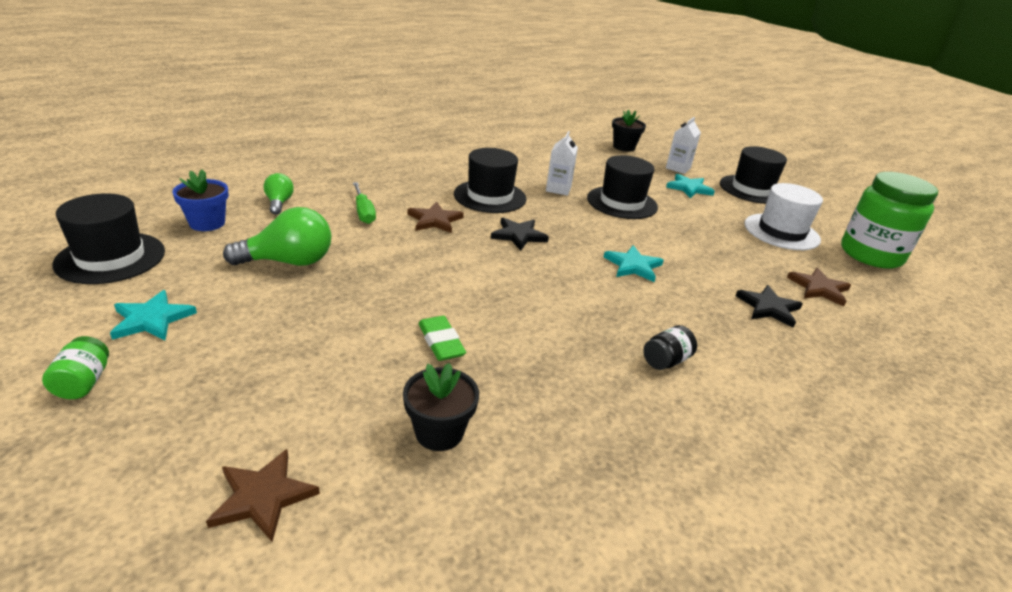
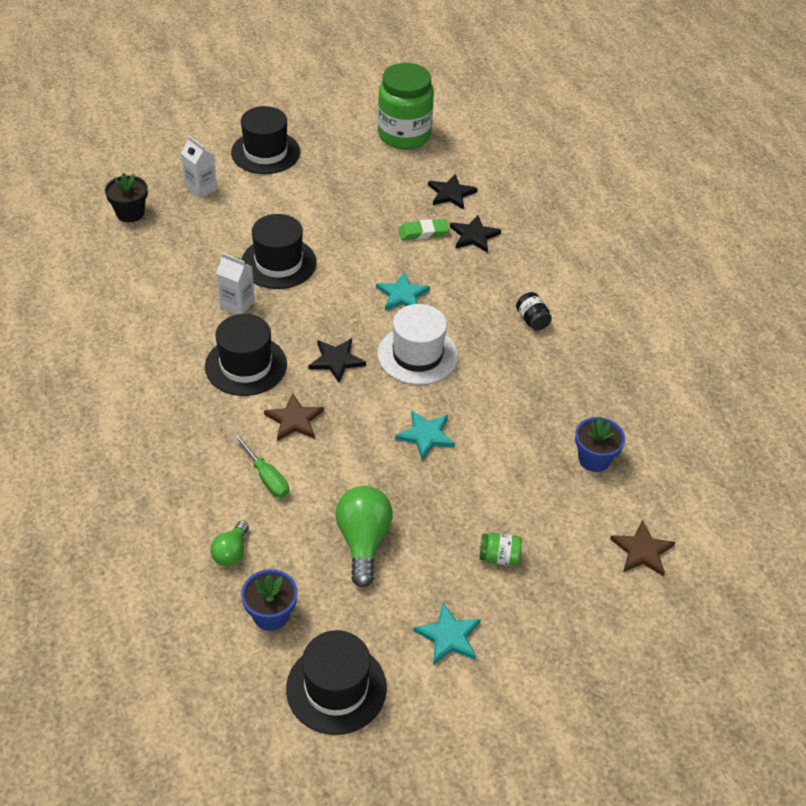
camera: 75 degrees left, 15 degrees up
(83, 382) = (529, 666): green jar -> green jar (499, 557)
(279, 203) = (231, 552): green light bulb -> green light bulb turned 75 degrees counterclockwise
(364, 212) = (266, 477): green screwdriver -> green screwdriver turned 60 degrees clockwise
(439, 432) = (594, 459): black flower pot -> blue flower pot
(441, 342) = (499, 444): green eraser -> green eraser (423, 232)
(689, 188) = (254, 199): turquoise star -> turquoise star (426, 435)
(781, 232) = (356, 172): white hat -> white hat (417, 355)
(819, 288) = (451, 193): brown star -> black star

